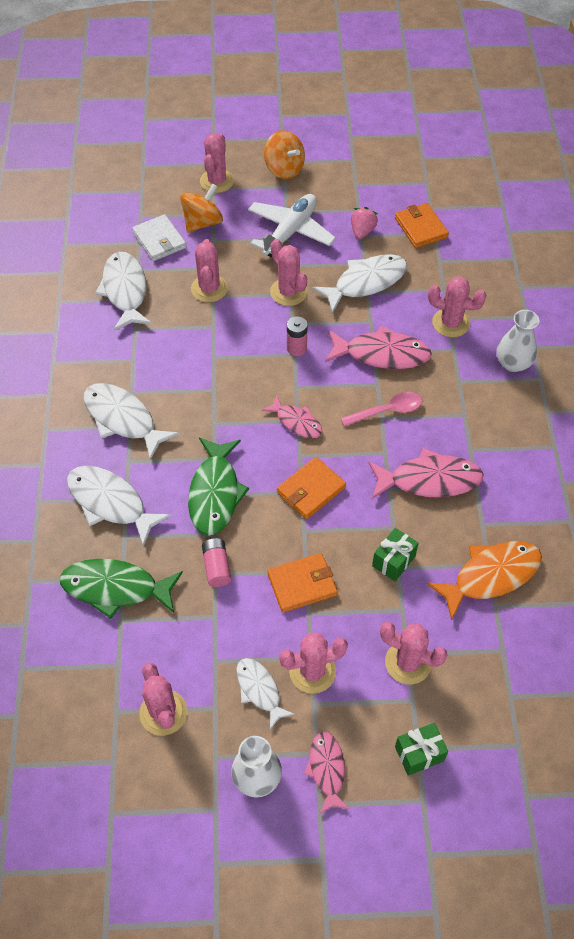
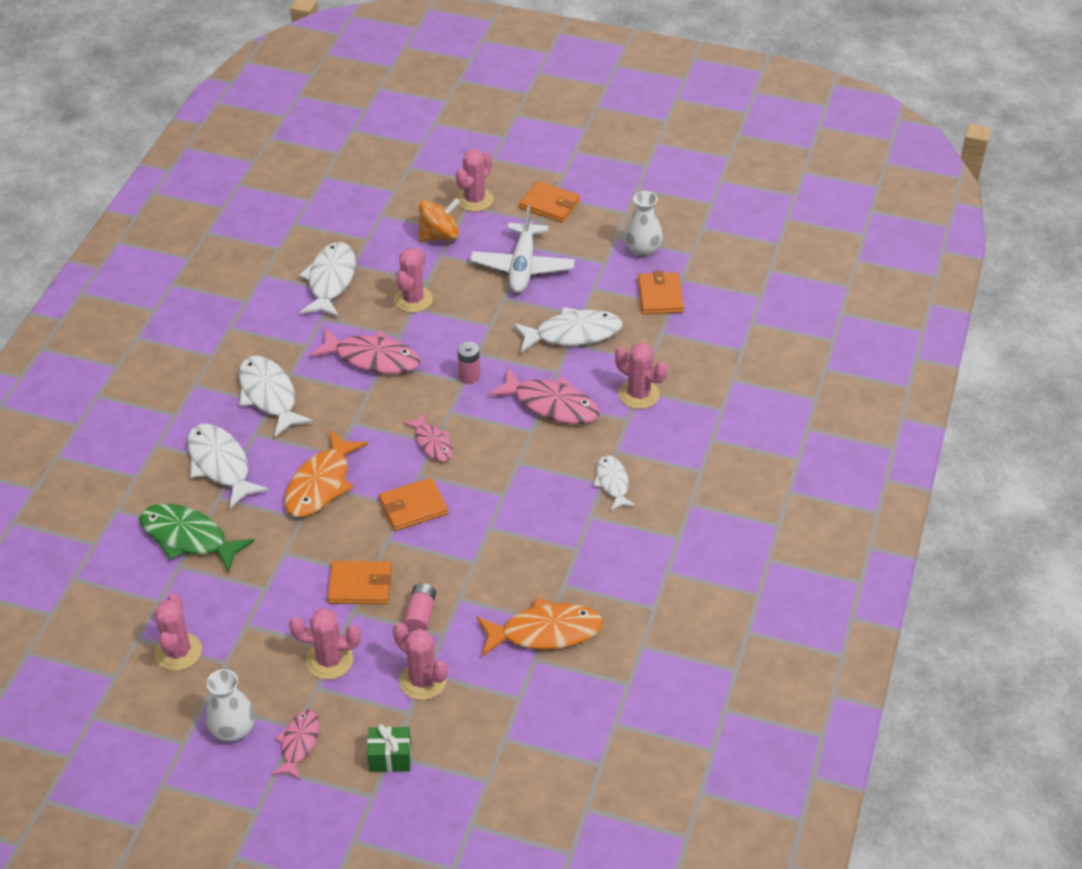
camera: 20 degrees right, 10 degrees down
(159, 240) = (388, 242): white wallet -> none
(215, 493) = (321, 484): green fish -> orange fish
(216, 567) = (289, 547): pink battery -> pink battery (420, 614)
(259, 690) = (273, 660): white fish -> white fish (612, 483)
(284, 169) = (550, 204): orange spinning top -> orange wallet
(288, 292) = (489, 323): pink cactus -> none
(290, 232) = (522, 267): white plane -> white plane turned 135 degrees clockwise
(362, 231) = (597, 284): pink strawberry -> none
(387, 411) = (527, 457): pink spoon -> none
(393, 561) = (458, 591): green gift -> none
(429, 480) = (533, 531): pink fish -> pink fish (372, 358)
(513, 363) = (681, 449): white vase -> white vase (642, 249)

